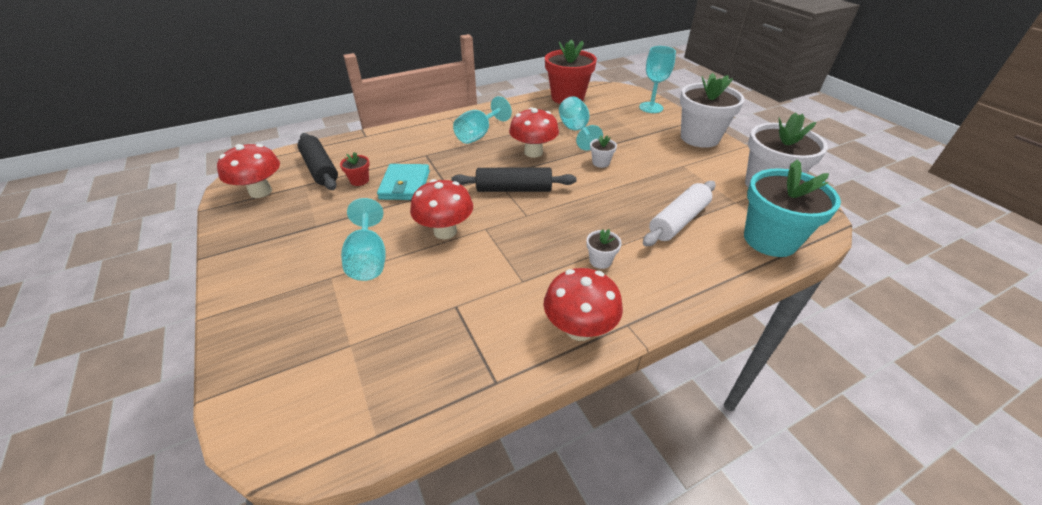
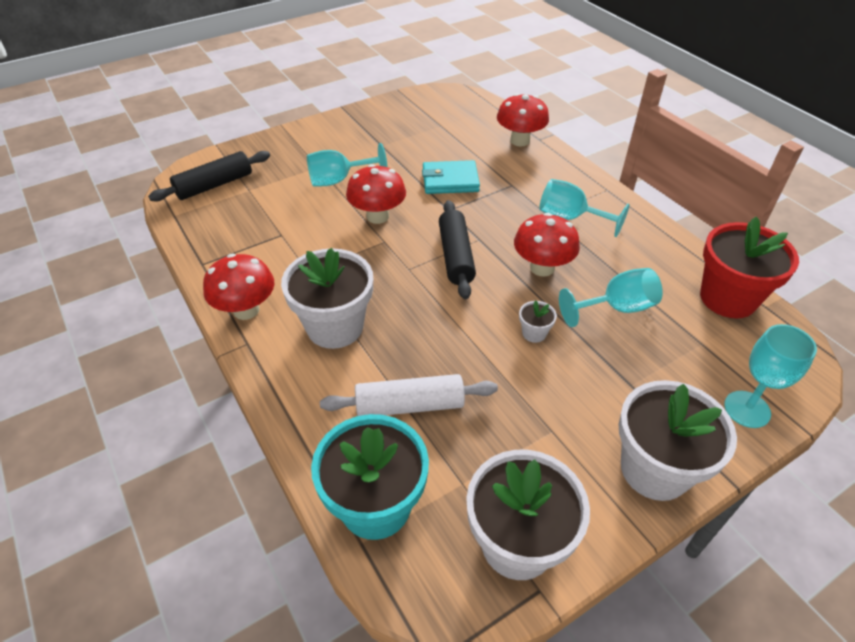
camera: 85 degrees right, 5 degrees up
(260, 192) = (426, 107): red mushroom -> red mushroom (520, 141)
(320, 169) = (468, 127): black rolling pin -> black rolling pin (214, 185)
(359, 180) = (453, 153): red flower pot -> none
(600, 261) = (335, 327): white flower pot -> white flower pot, size x2.37
(678, 221) = (410, 405): white rolling pin -> white rolling pin turned 45 degrees counterclockwise

